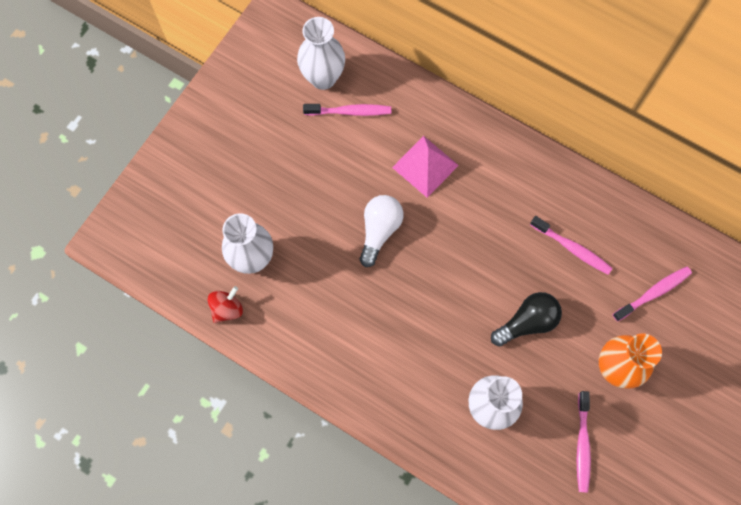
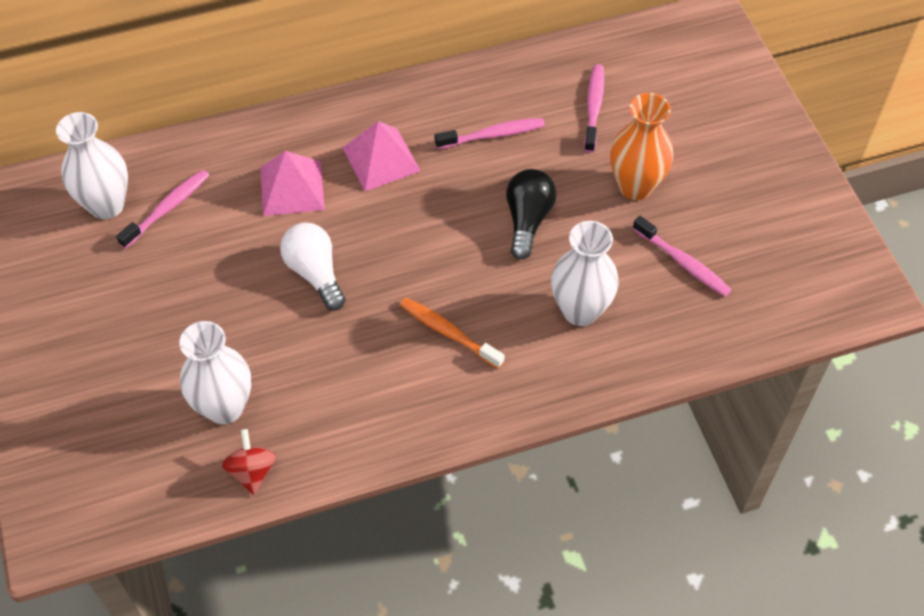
camera: 50 degrees left, 15 degrees down
(406, 341) = (448, 332): none -> orange toothbrush
(492, 198) = (381, 159): none -> pink pyramid

